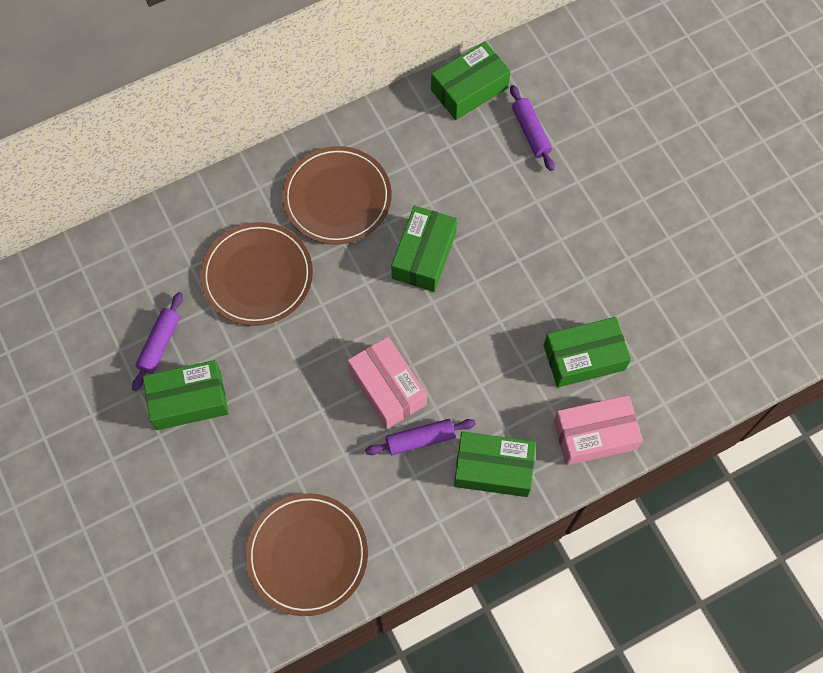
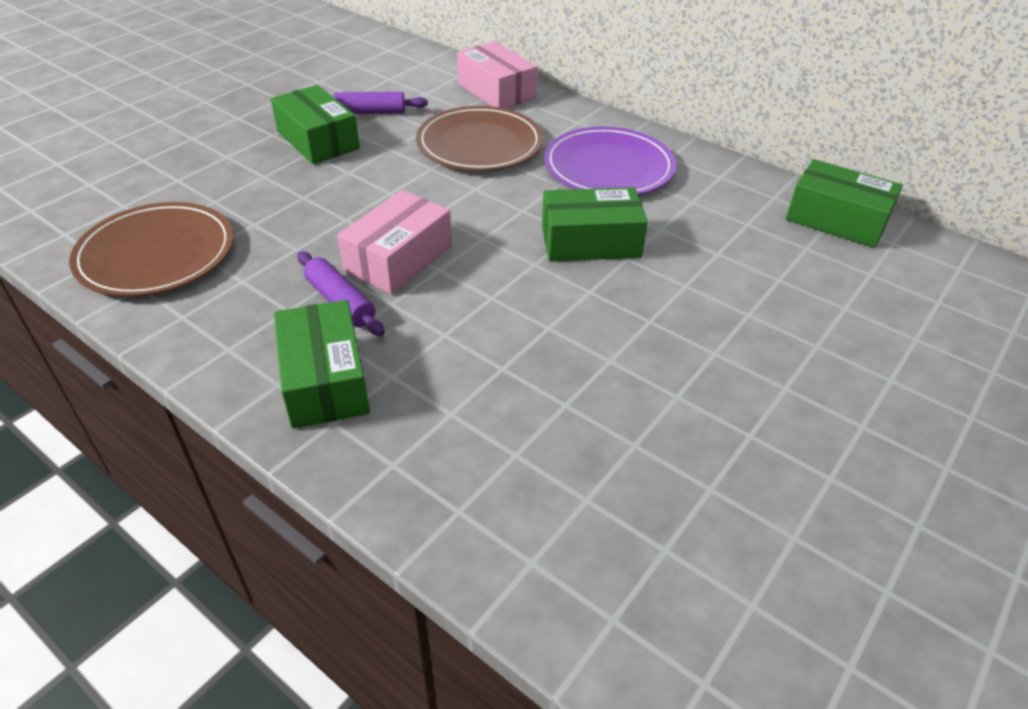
camera: 65 degrees right, 25 degrees down
(337, 198) = (608, 167): brown plate -> purple plate
(531, 132) = (839, 283): purple rolling pin -> none
(584, 357) = (550, 430): green box -> none
(594, 435) = (427, 481): pink box -> pink box (496, 91)

